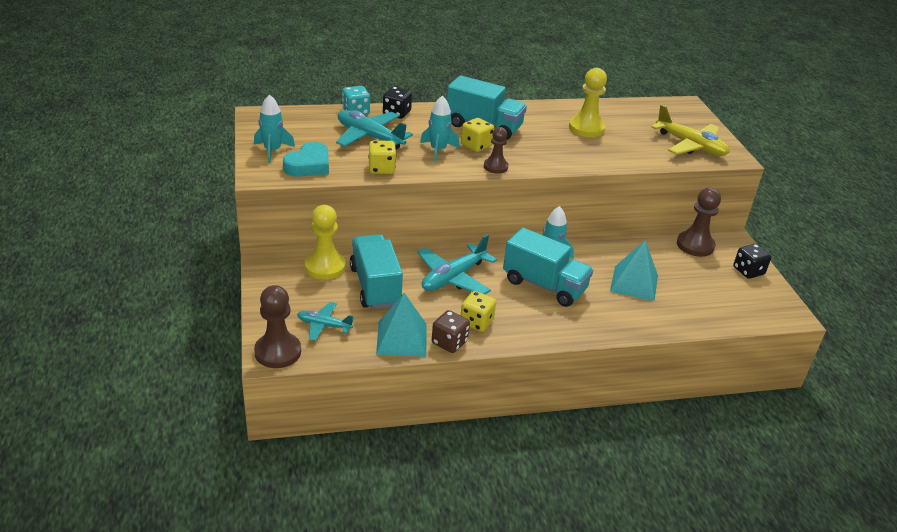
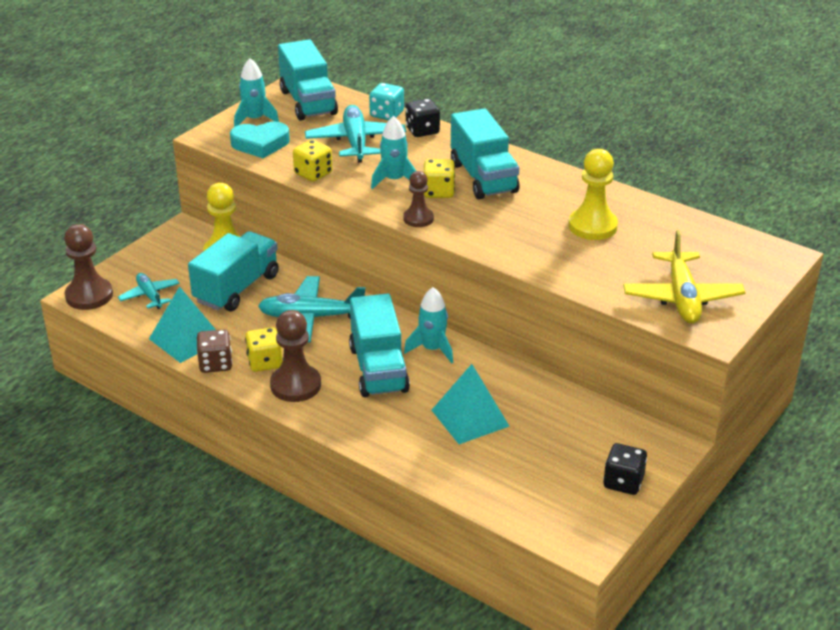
camera: 50 degrees right, 0 degrees up
(288, 125) = (308, 102): none -> turquoise truck
(695, 245) = (611, 425): brown pawn -> brown pawn (295, 385)

